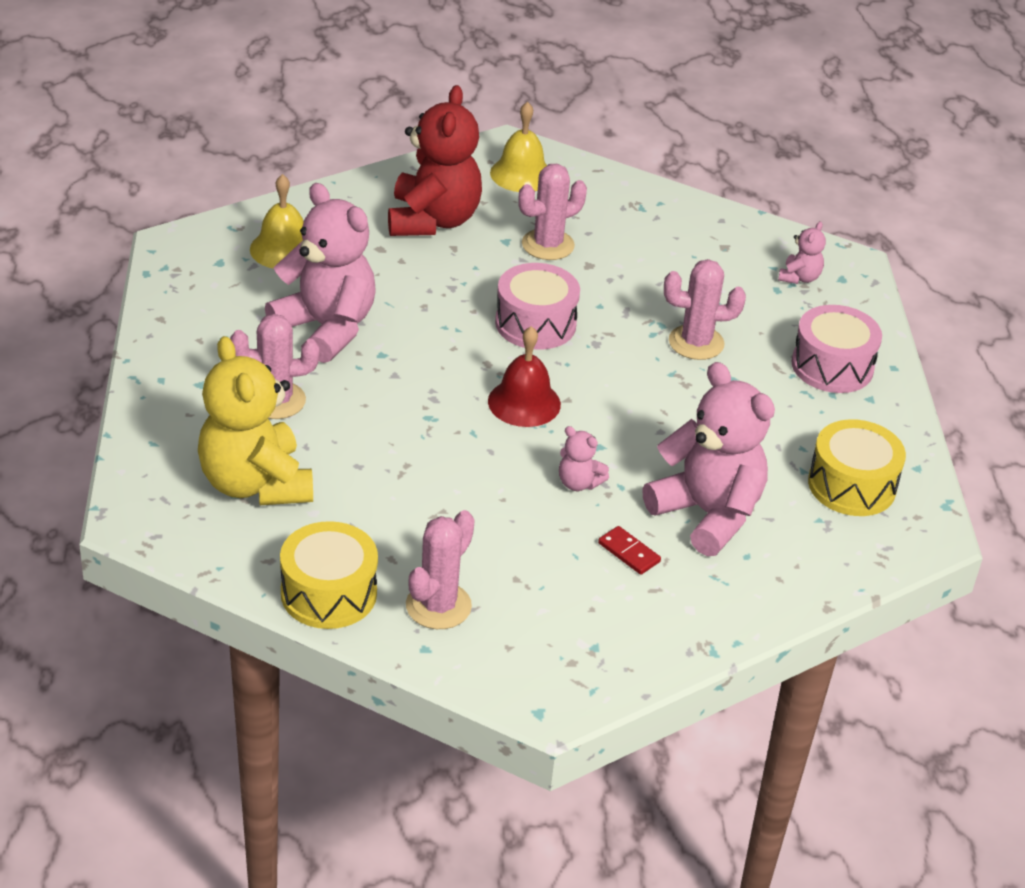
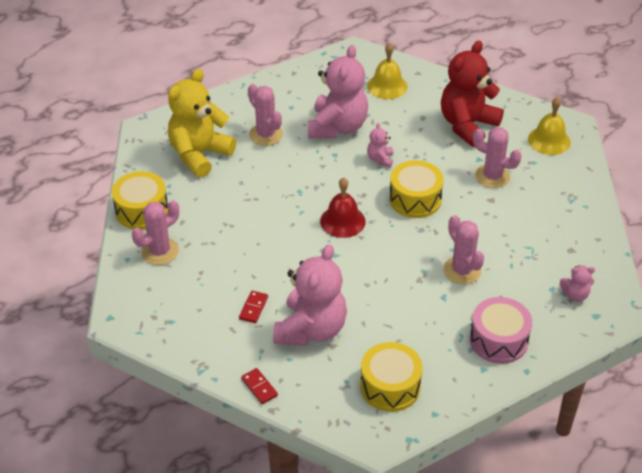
camera: 65 degrees right, 5 degrees up
(433, 220) = (467, 125): red teddy bear -> red teddy bear turned 150 degrees clockwise
(438, 606) = (160, 251): pink cactus -> pink cactus turned 45 degrees counterclockwise
(535, 324) = (415, 199): pink drum -> yellow drum
(578, 483) = (294, 267): pink teddy bear -> pink teddy bear (380, 159)
(780, 604) = (259, 387): none -> red domino

